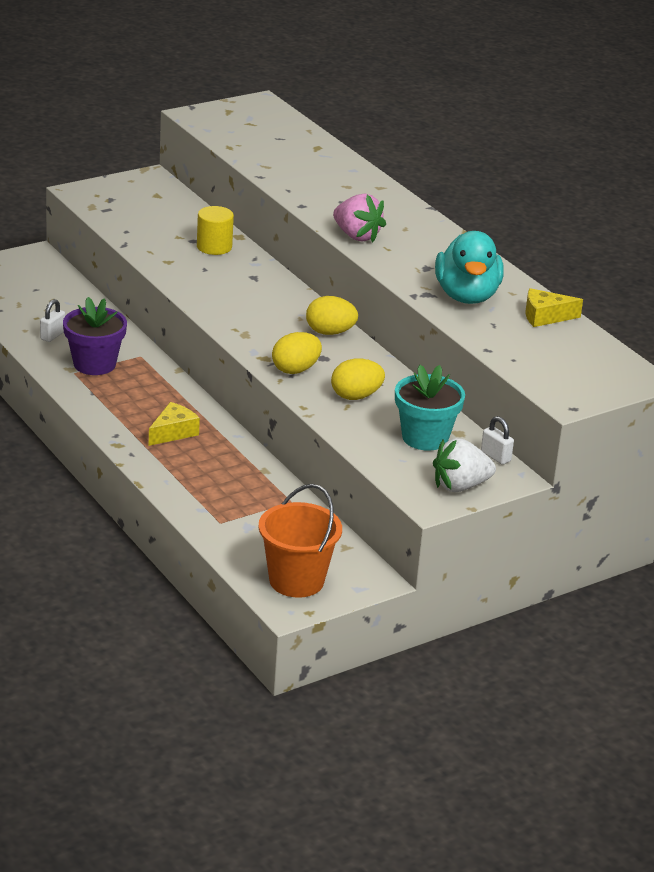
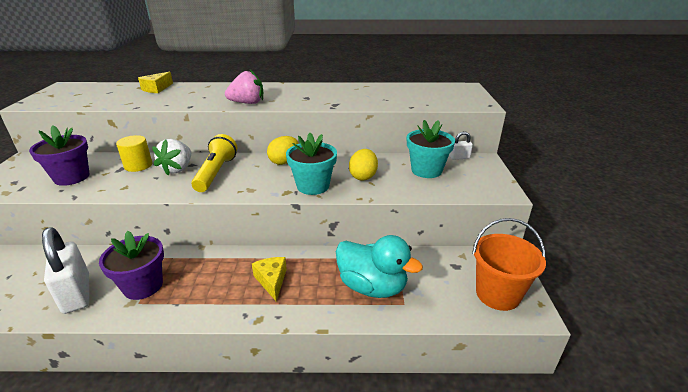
camera: 55 degrees left, 0 degrees up
(52, 335) = (77, 293): white padlock -> white padlock, size x2.12
(151, 223) = (72, 177): none -> purple flower pot
(254, 300) = (216, 173): none -> yellow flashlight
(295, 370) = (313, 186): yellow egg -> turquoise flower pot
(460, 486) = (487, 177): white strawberry -> white strawberry (177, 169)
(467, 296) = (348, 97): turquoise duck -> turquoise duck (372, 286)
(545, 317) = (388, 88): yellow cheese -> yellow cheese (156, 89)

